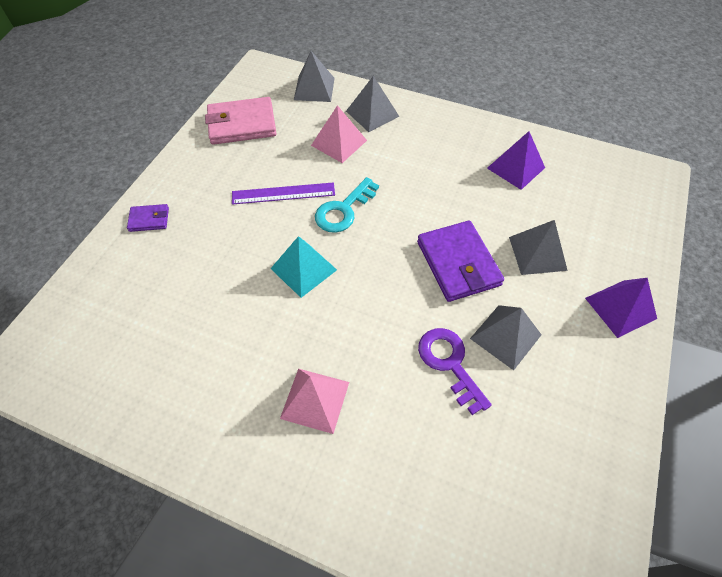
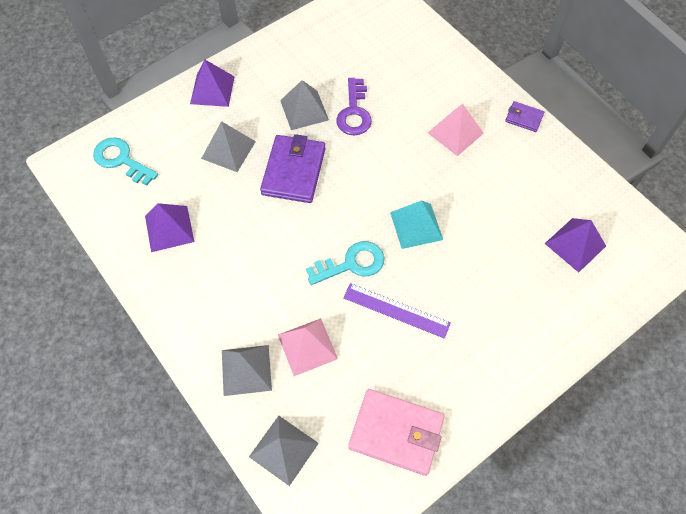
camera: 150 degrees left, 5 degrees up
(127, 327) = (575, 244): none -> purple pyramid
(149, 219) = (535, 345): purple wallet -> purple wallet (524, 118)
(616, 198) = (121, 160): none -> turquoise key

